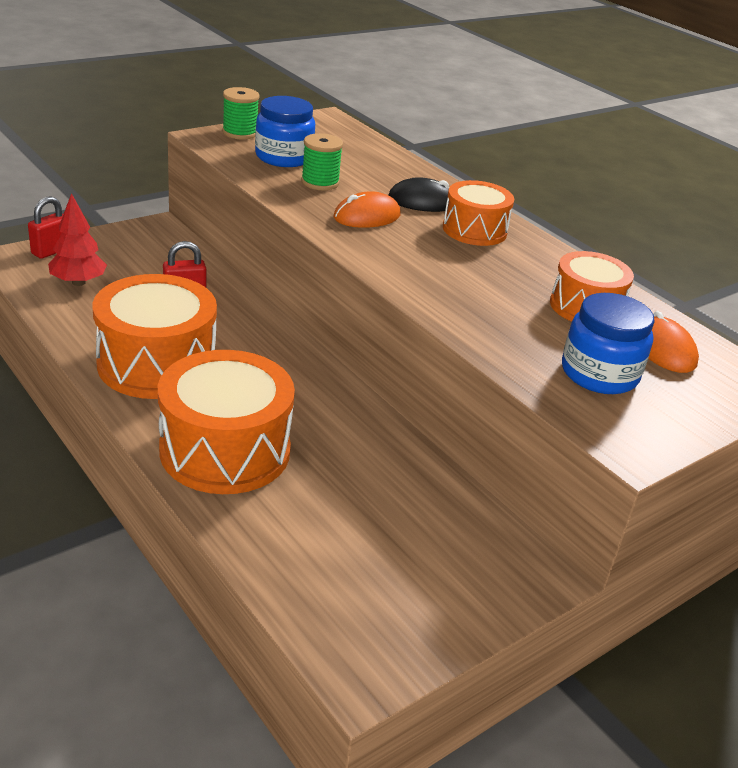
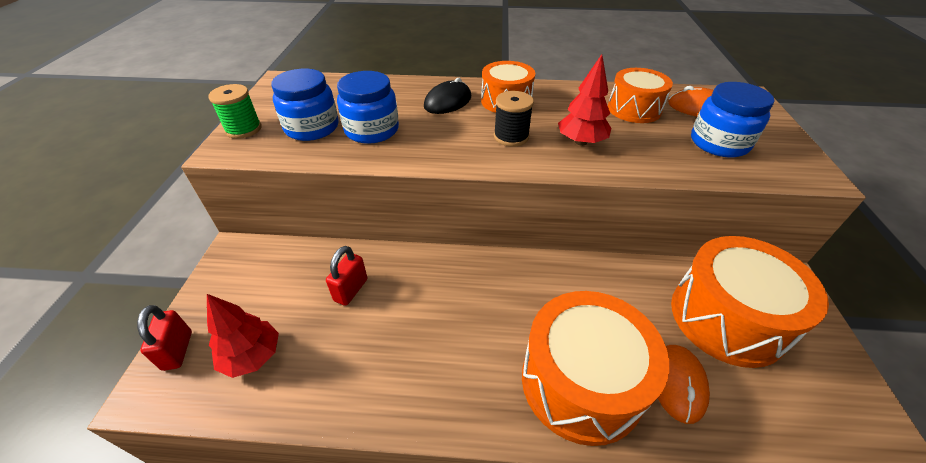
camera: 45 degrees left, 10 degrees up
(157, 364) = (430, 364): orange drum -> orange drum (727, 318)
(320, 182) = (372, 130): green spool -> blue jar
(366, 216) = (445, 134): orange mouse -> orange mouse (677, 383)
(414, 249) = (511, 137): none -> black spool
(464, 288) = (581, 142): none -> red tree

